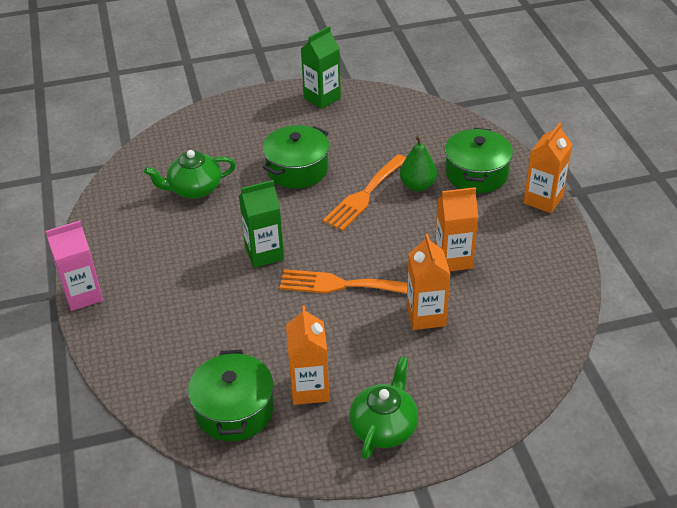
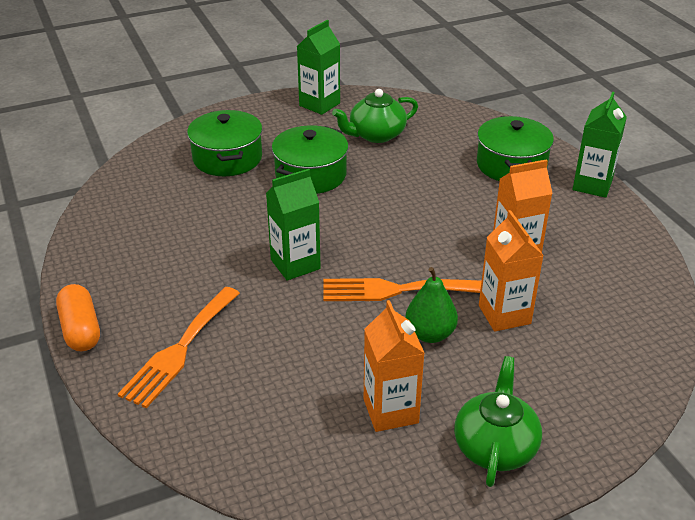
camera: 10 degrees left, 5 degrees down
(83, 295) = (81, 329): pink carton -> orange capsule
(194, 189) = (195, 203): green teapot -> green teapot (376, 135)
(234, 410) = (303, 446): green pot -> green pot (227, 158)
(364, 195) = (394, 195): orange fork -> orange fork (179, 350)
(417, 185) = (451, 181): green pear -> green pear (430, 334)
(543, 200) = (592, 185): orange carton -> green carton

